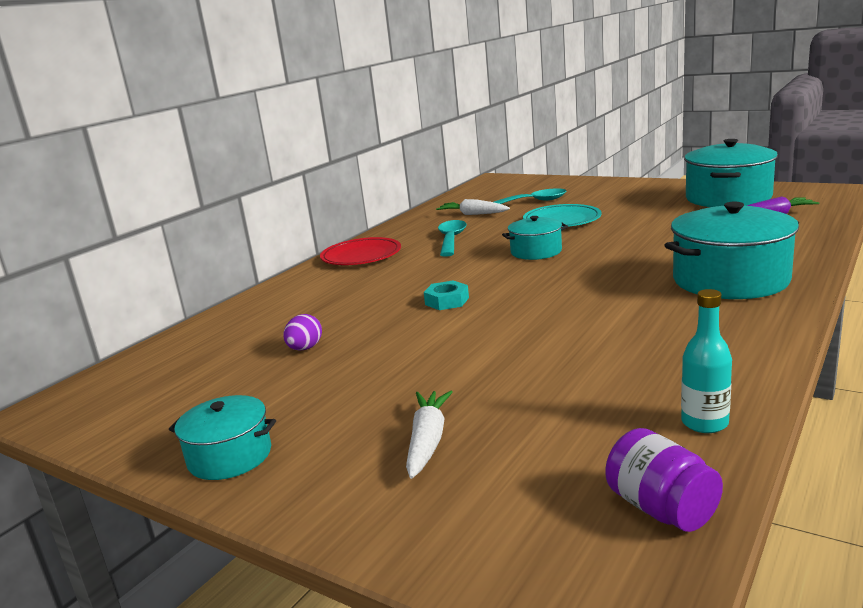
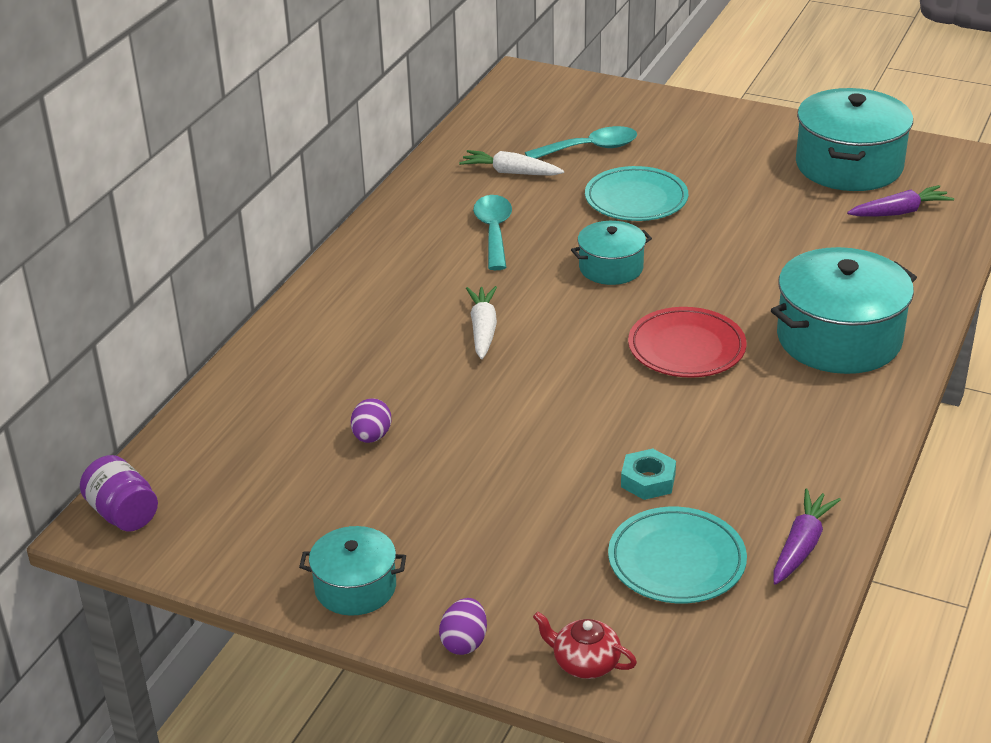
camera: 10 degrees left, 15 degrees up
(314, 507) = (464, 642): none -> purple egg
(361, 256) = (378, 260): red plate -> red plate (686, 348)
(427, 441) = (548, 568): white carrot -> white carrot (483, 329)
(441, 531) = (585, 662): none -> red teapot
(447, 301) = (518, 360): turquoise nut -> turquoise nut (648, 480)
(564, 435) = (676, 561): none -> turquoise plate
(661, 509) = (763, 636): purple jar -> purple jar (123, 514)
(704, 423) = (801, 546): turquoise bottle -> purple carrot

